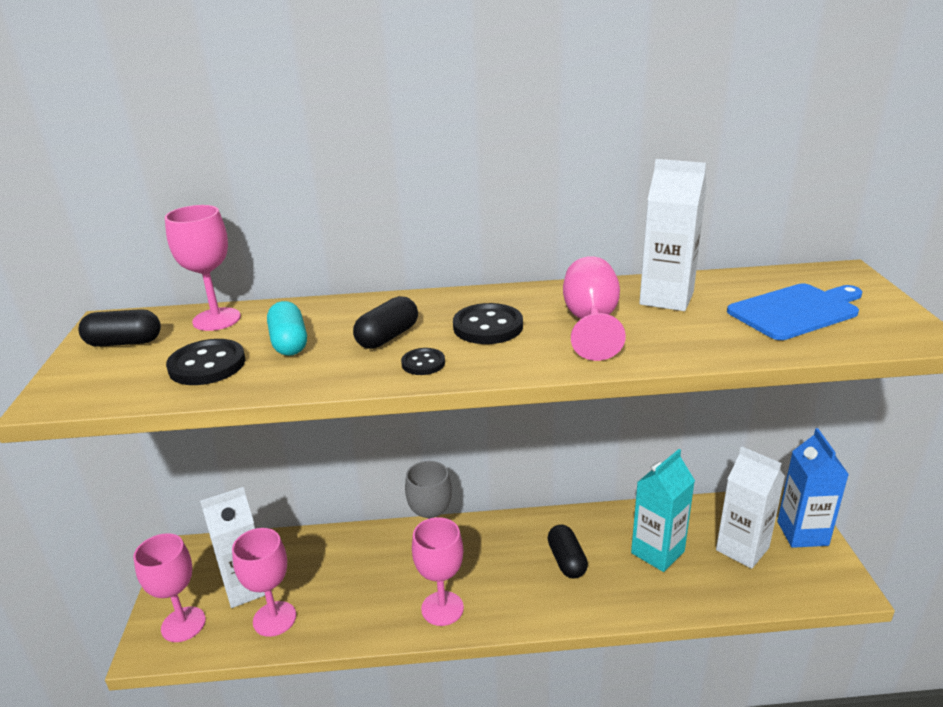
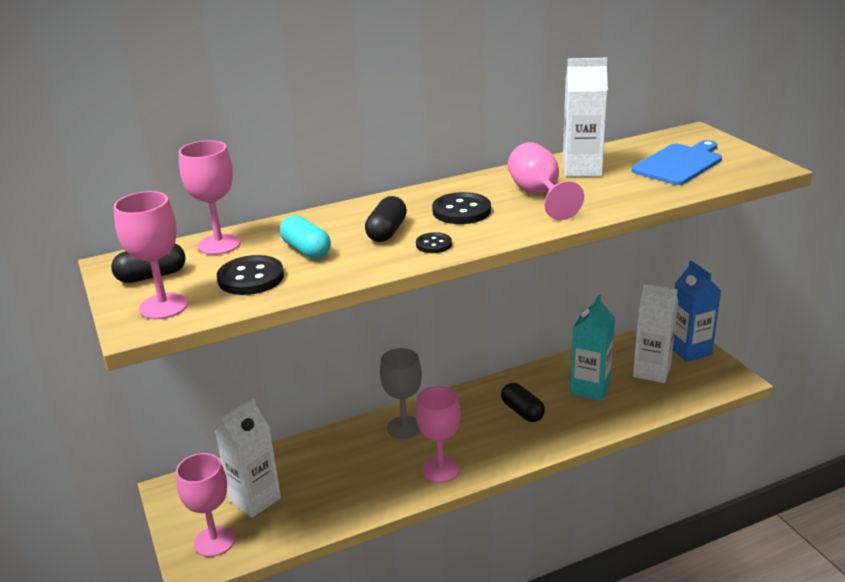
camera: 20 degrees left, 0 degrees up
(274, 619) = (298, 515): pink goblet -> pink goblet (163, 306)

